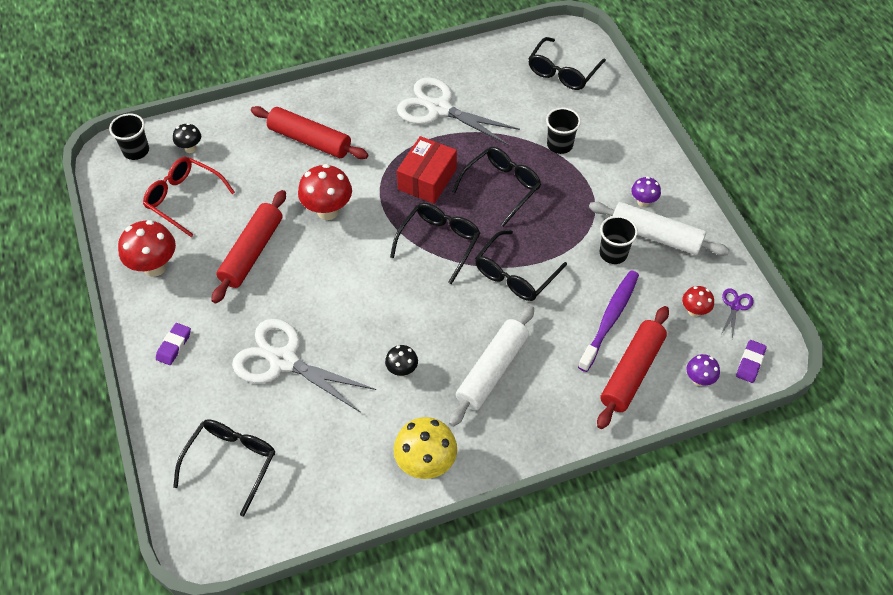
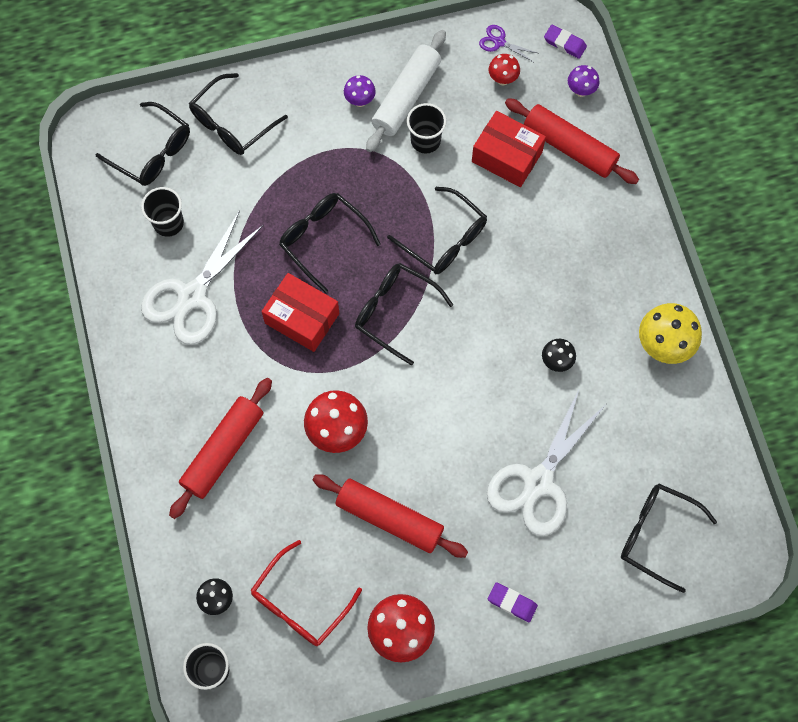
camera: 85 degrees left, 15 degrees up
(492, 370) = (561, 274): white rolling pin -> none
(559, 145) = (268, 171): black cup -> black cup (168, 223)
(599, 117) = (231, 124): none -> black glasses
(610, 319) = (507, 157): purple toothbrush -> red box

